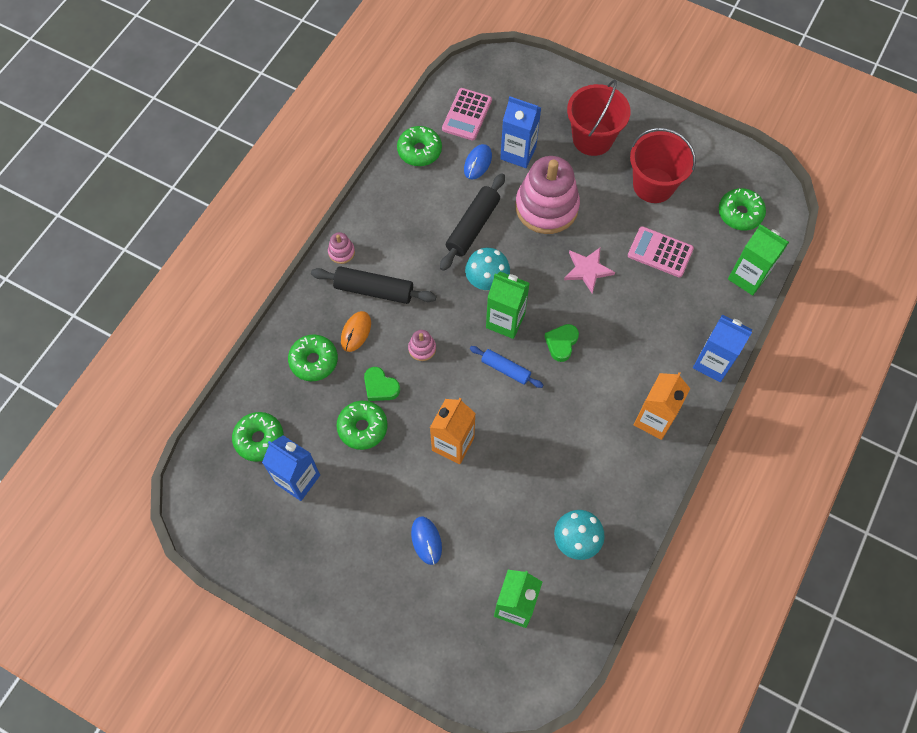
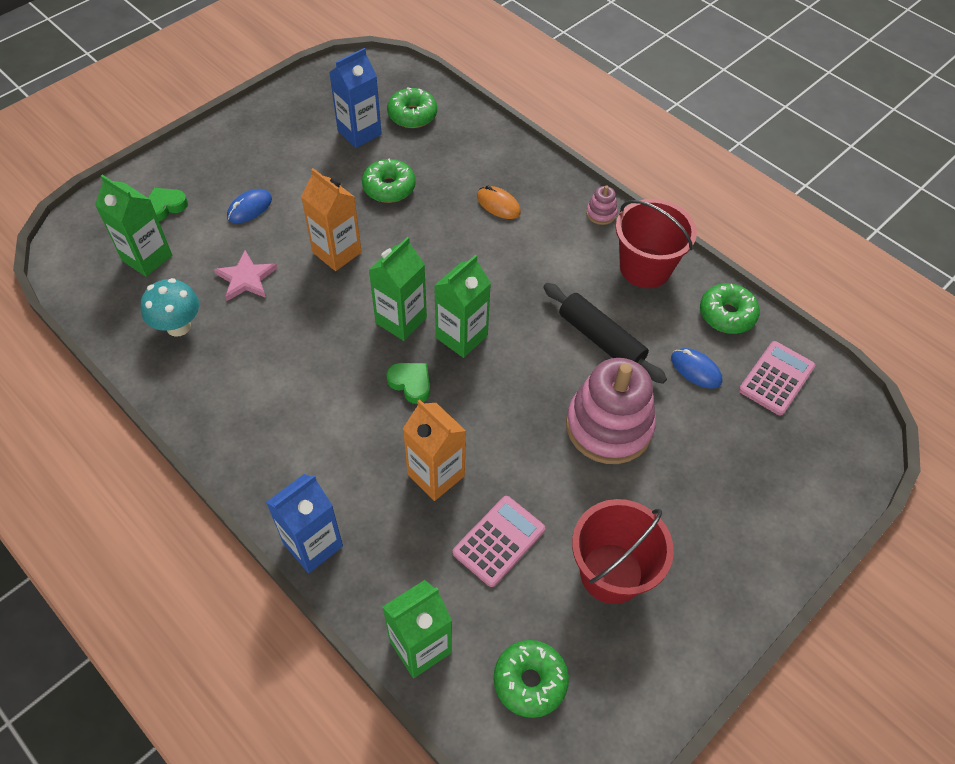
camera: 105 degrees right, 10 degrees down
(314, 361) = (478, 167): green donut -> none
(374, 290) = (544, 230): black rolling pin -> none
(380, 387) = (427, 210): green heart -> green heart (165, 206)
(422, 348) = (457, 253): pink stacking toy -> none
(426, 540) = (249, 208): blue mouse -> blue mouse turned 45 degrees counterclockwise
(467, 115) = (776, 378): pink calculator -> pink calculator turned 90 degrees clockwise
(487, 282) = (519, 333): turquoise mushroom -> none
(505, 369) = (401, 320): blue rolling pin -> green carton
(518, 153) = (702, 419): blue carton -> none
(587, 270) = (500, 443): pink star -> pink star (246, 278)
(592, 138) = (710, 518): red bucket -> red bucket (645, 268)
(654, 419) = (271, 448): orange carton -> orange carton (436, 475)

